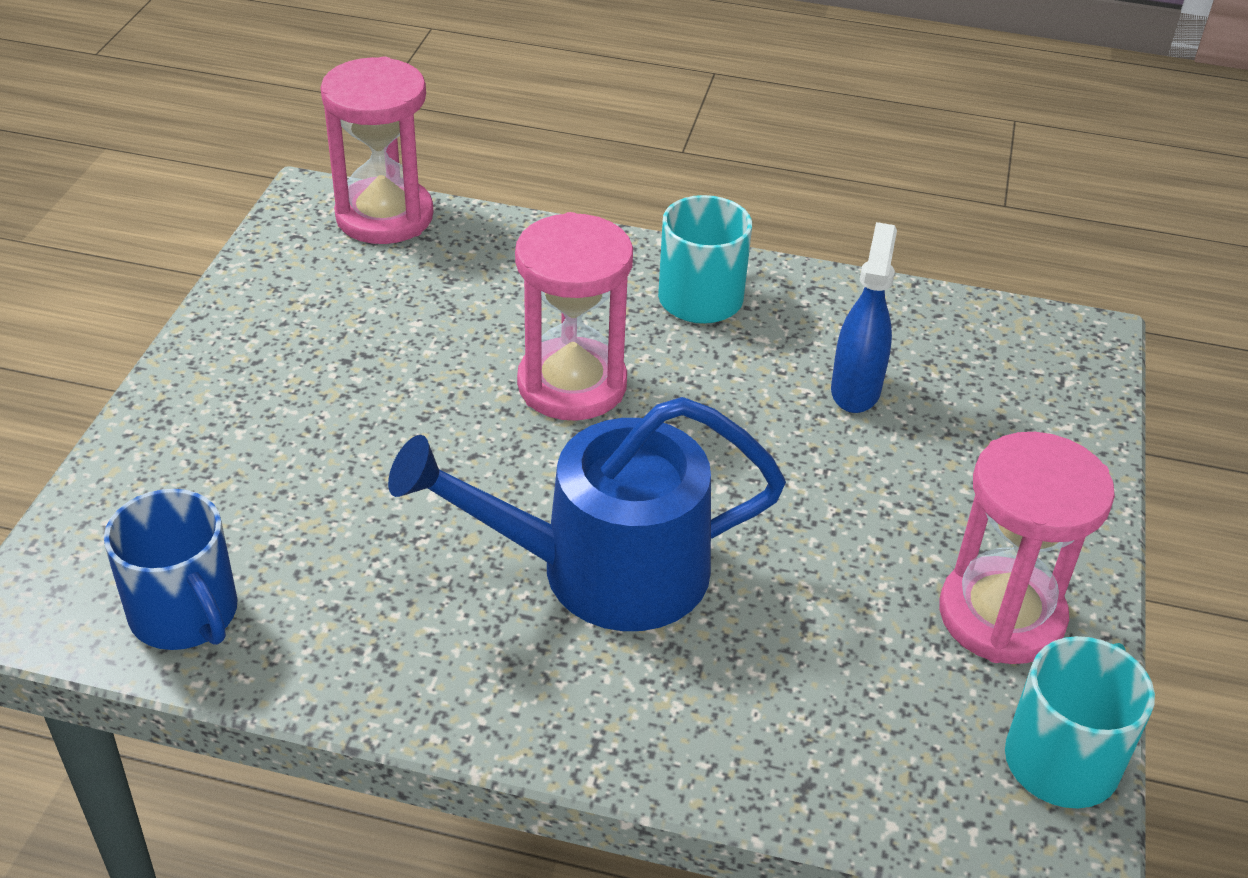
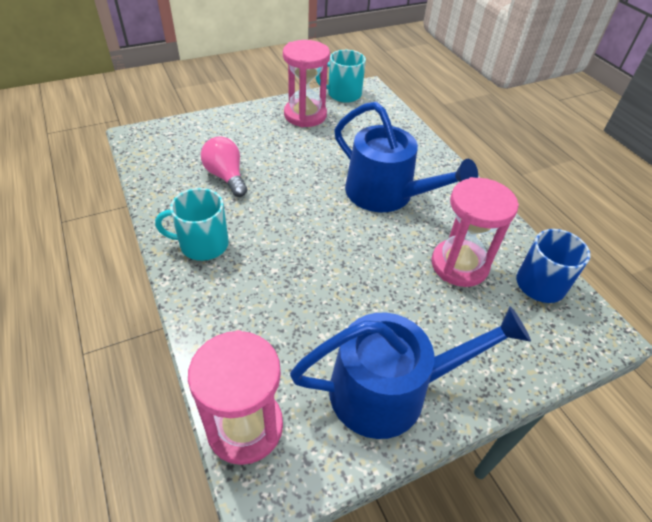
camera: 130 degrees left, 5 degrees up
(276, 332) = (390, 390): none -> blue watering can
(572, 385) = (306, 253): pink hourglass -> pink hourglass (459, 265)
(855, 390) = (226, 176): blue spray bottle -> pink light bulb

